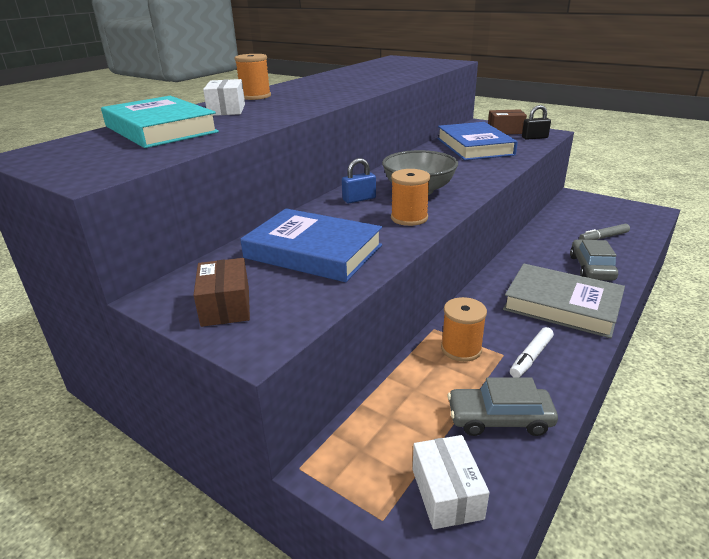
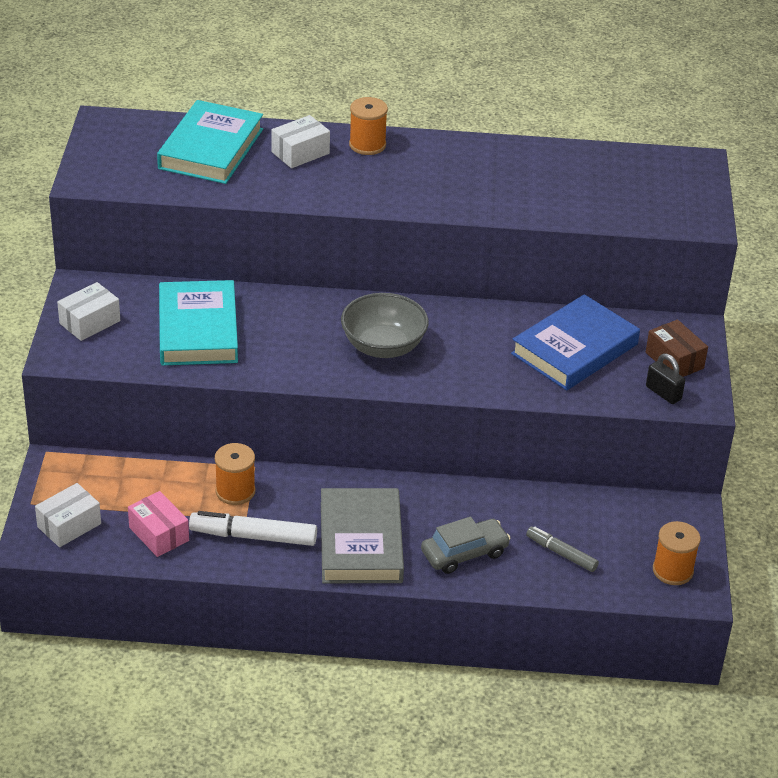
camera: 55 degrees right, 10 degrees up
(226, 306) = (90, 322): brown box -> white box
(313, 251) = (198, 329): blue book -> turquoise book
(359, 199) = (328, 315): blue padlock -> none
(409, 218) = (306, 361): orange spool -> orange spool (672, 570)
(499, 419) = (159, 534): grey car -> pink box
(531, 357) = (253, 536): white marker -> white marker, size x1.60

